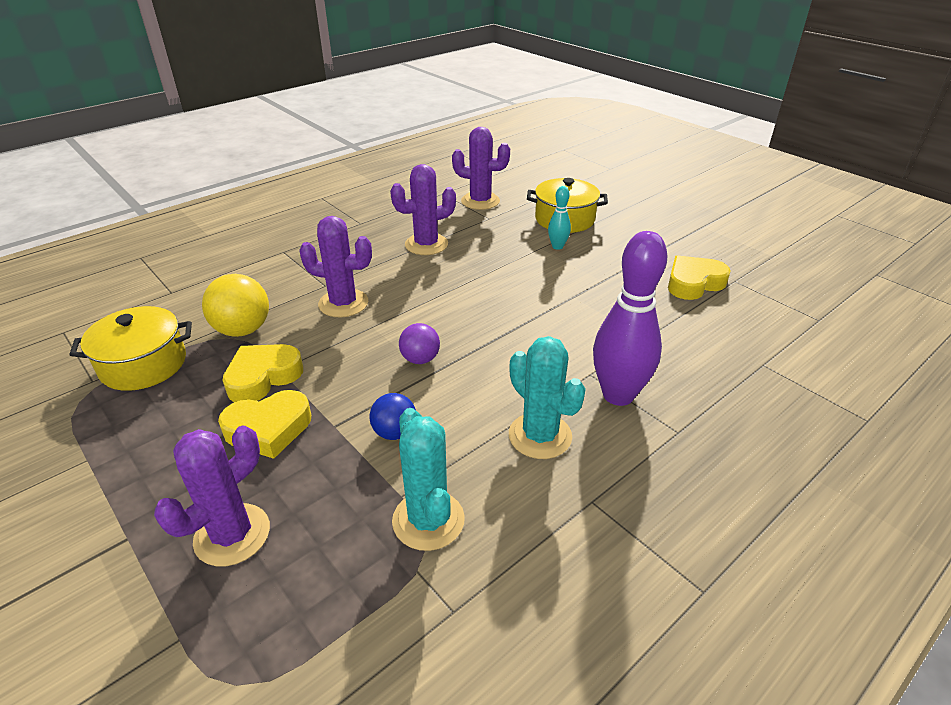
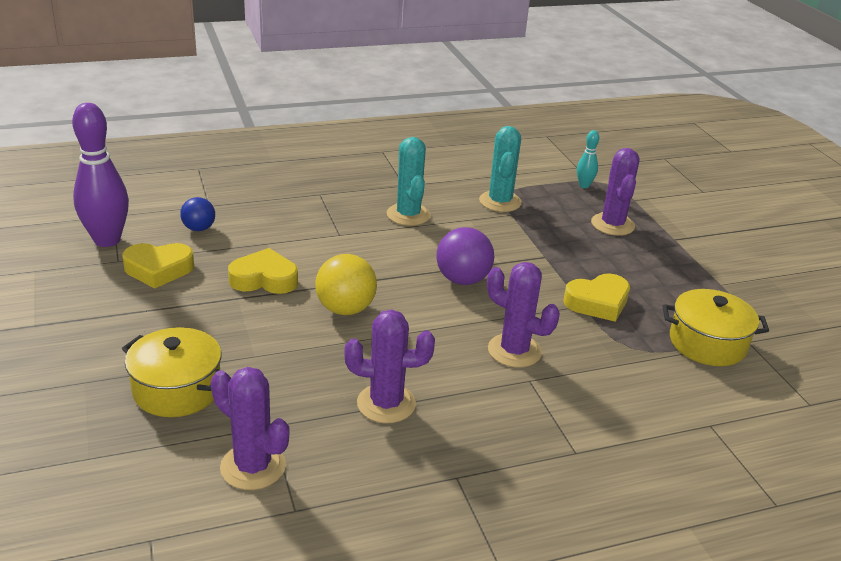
camera: 160 degrees left, 5 degrees down
(232, 535) = (612, 224): purple cactus -> purple cactus turned 60 degrees counterclockwise
(243, 330) = (619, 351): yellow ball -> yellow ball (345, 309)
(268, 429) = (592, 267): yellow heart -> yellow heart (264, 279)
(394, 432) = (503, 241): blue ball -> blue ball (199, 228)
(420, 359) = (462, 280): purple ball -> purple ball, size x1.60
(557, 246) = (235, 350): turquoise bowling pin -> turquoise bowling pin (584, 185)
(618, 395) = (334, 219): purple bowling pin -> purple bowling pin (107, 240)

